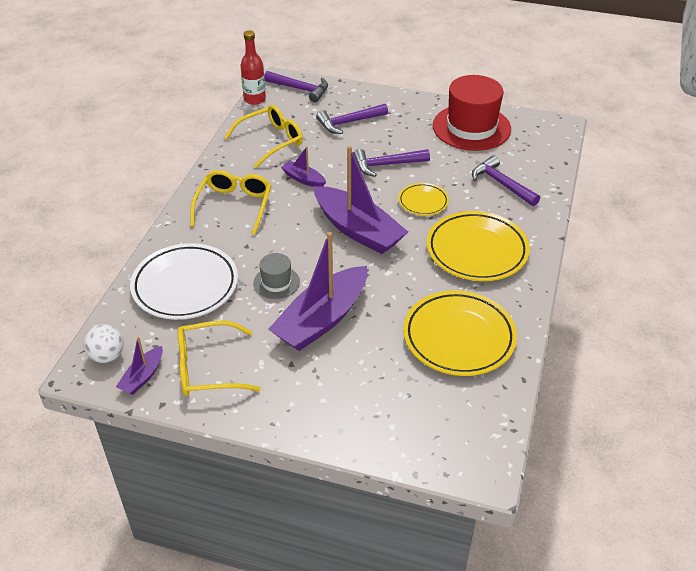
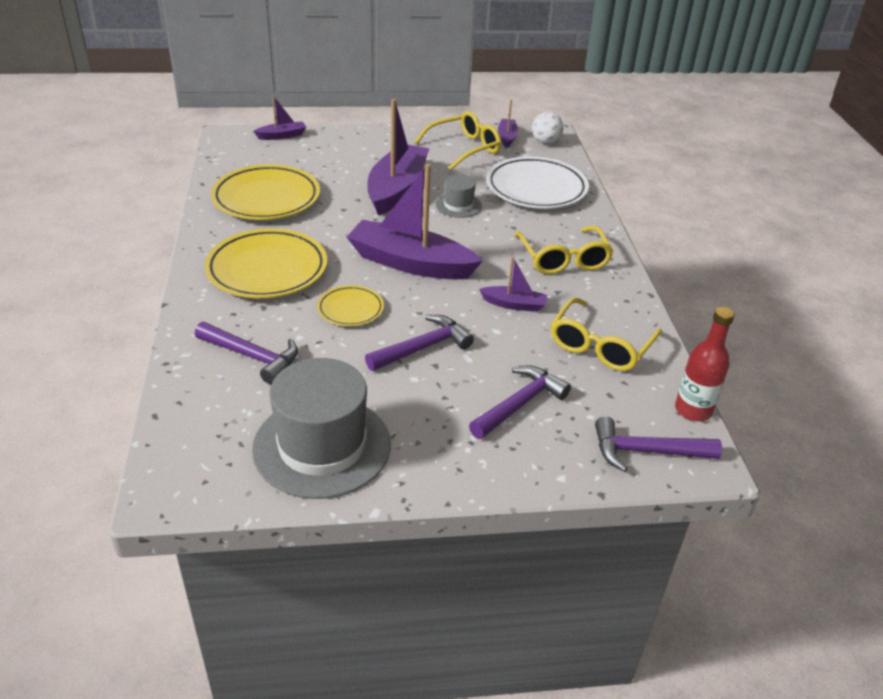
camera: 155 degrees right, 5 degrees down
(413, 452) = (282, 136): none -> purple boat
(471, 127) = (322, 446): red hat -> grey hat

